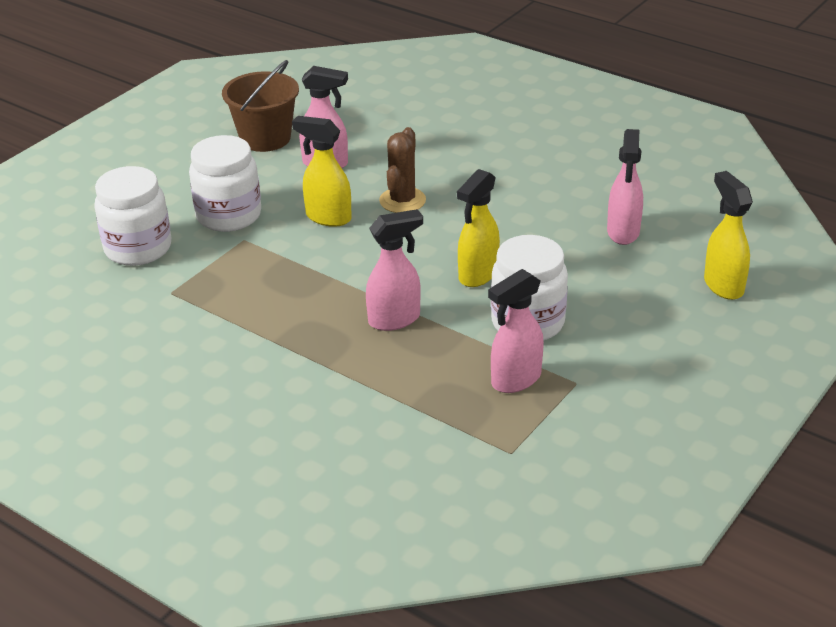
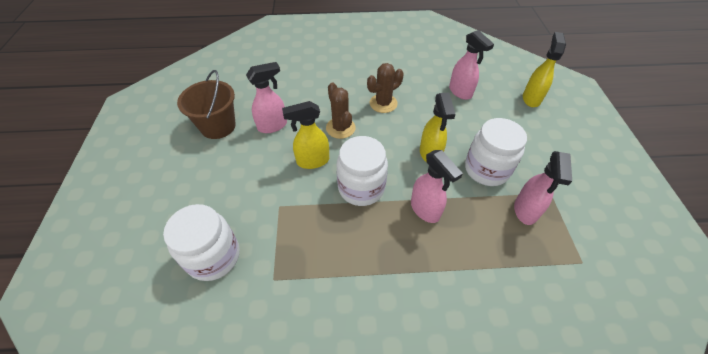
camera: 40 degrees left, 15 degrees up
(229, 216) = (251, 193): white jar -> white jar (361, 188)
(395, 319) = (425, 210): pink spray bottle -> pink spray bottle turned 120 degrees clockwise
(493, 199) = (383, 103): none -> brown cactus
(723, 285) = (531, 98): yellow spray bottle -> yellow spray bottle turned 75 degrees clockwise

